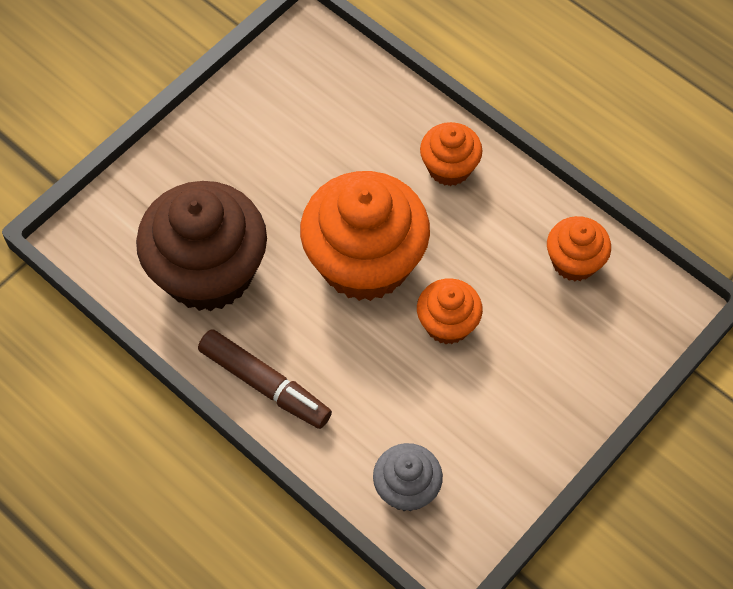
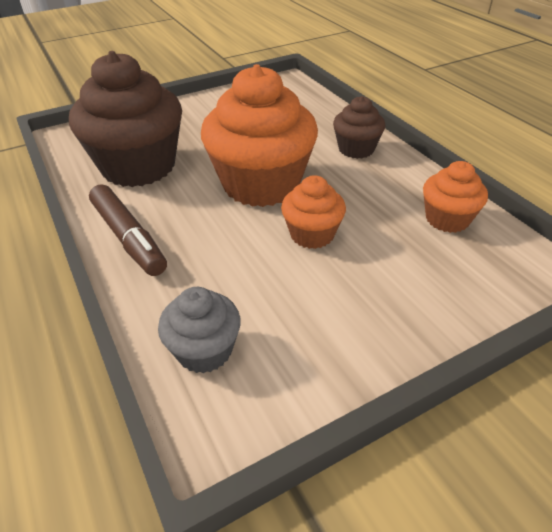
camera: 20 degrees right, 20 degrees down
(449, 167) = (356, 149): orange cupcake -> brown cupcake

